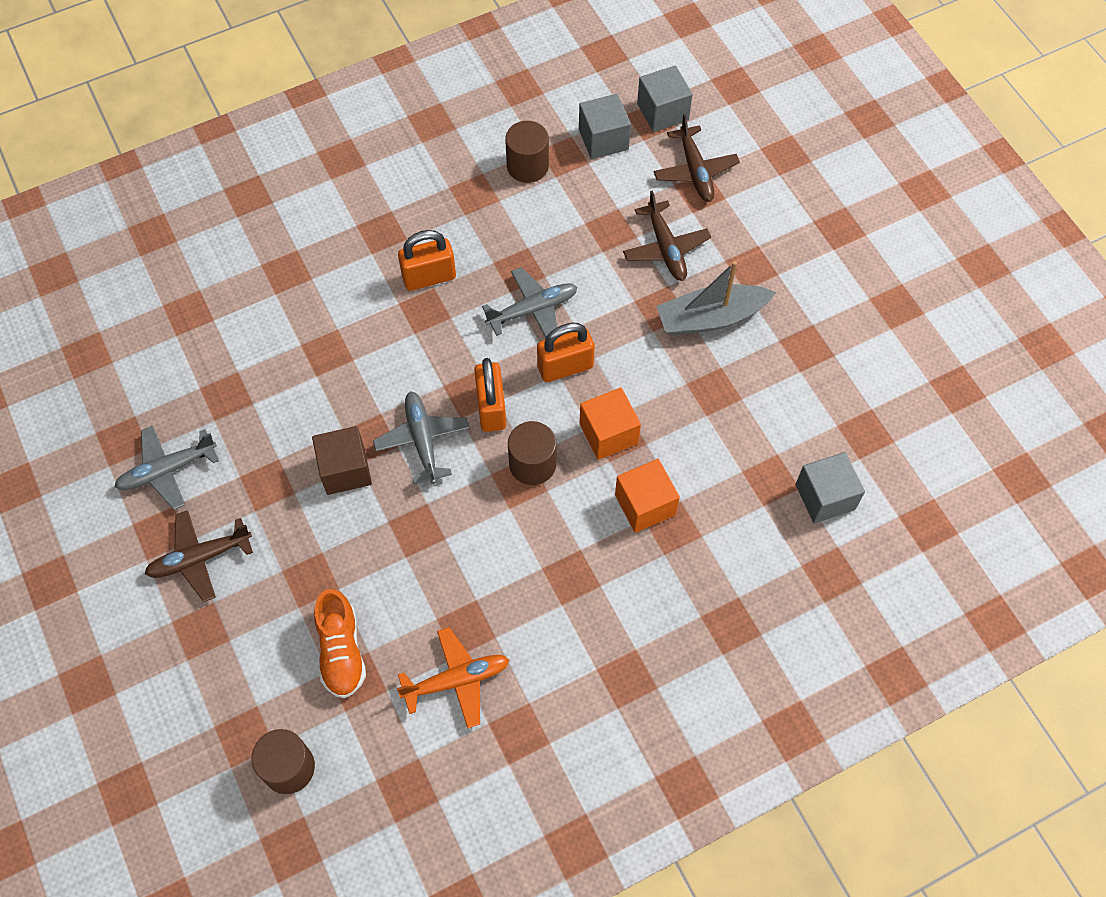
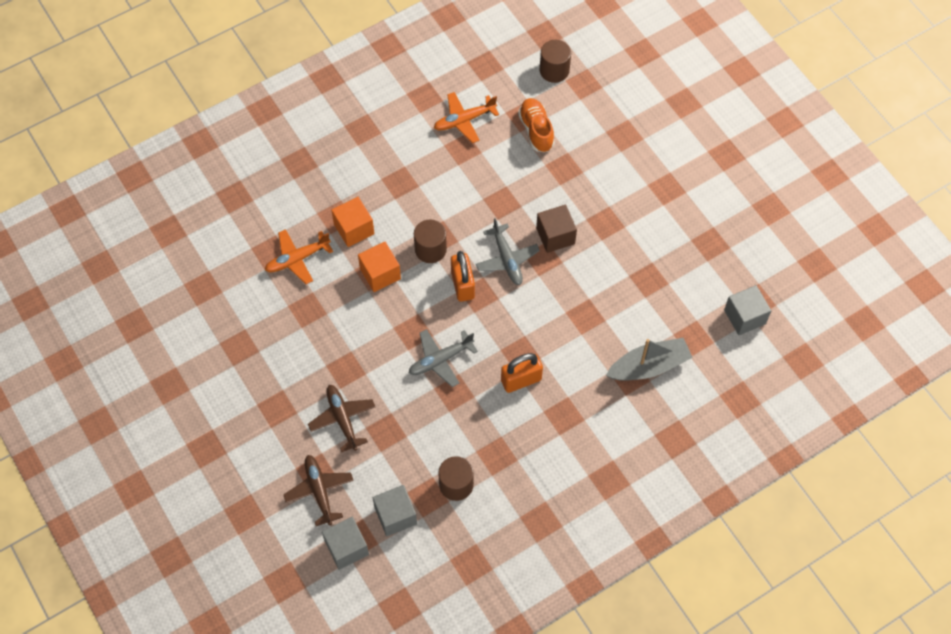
camera: 175 degrees right, 0 degrees up
(167, 470) = (673, 226): grey plane -> none
(199, 558) = (636, 175): brown plane -> none
(565, 367) = (413, 318): orange padlock -> none
(711, 318) = (308, 364): grey boat -> grey boat (649, 366)
(729, 465) = (297, 259): none -> orange plane
(825, 497) = (234, 243): grey cube -> grey cube (744, 317)

